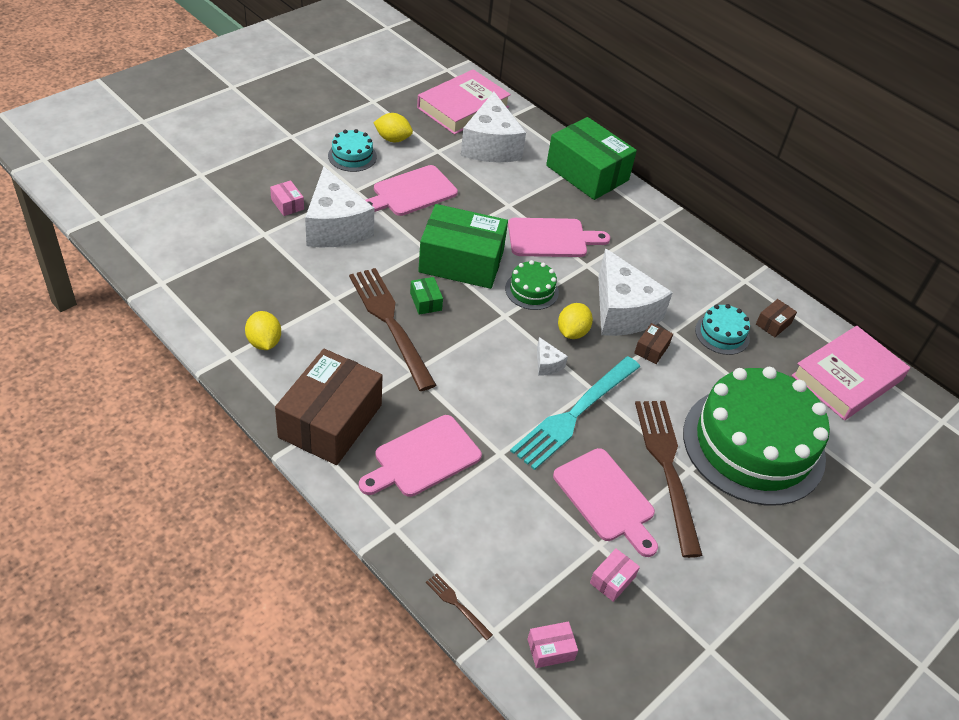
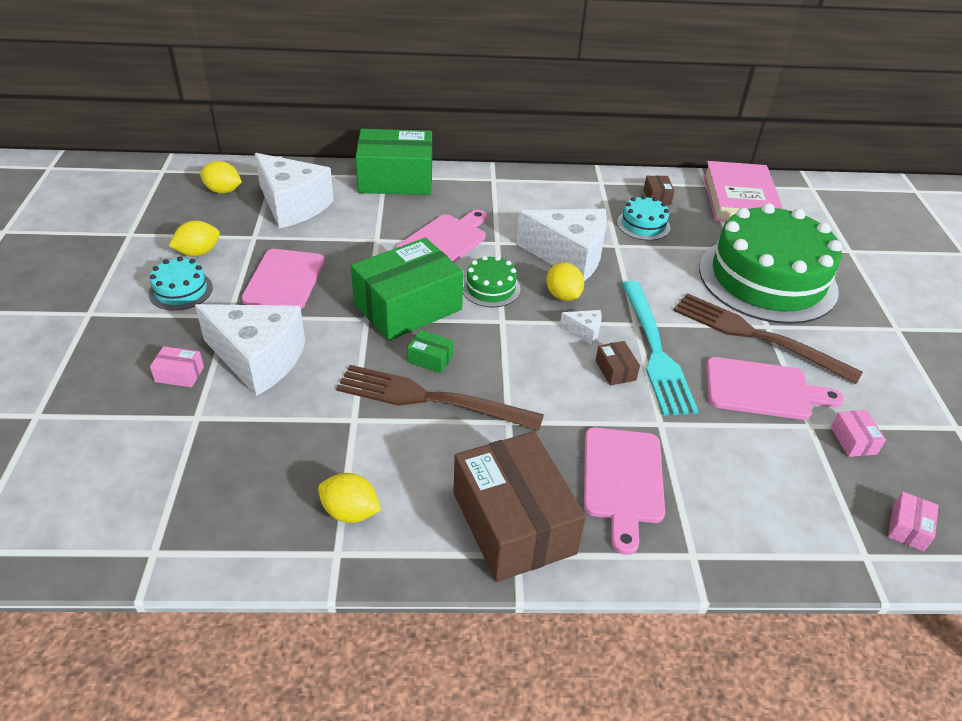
camera: 45 degrees left, 5 degrees down
(456, 604) = (818, 565): brown fork -> none
(463, 107) = (223, 191): pink book -> yellow lemon
(651, 349) = (624, 267): brown box -> brown box (615, 370)

